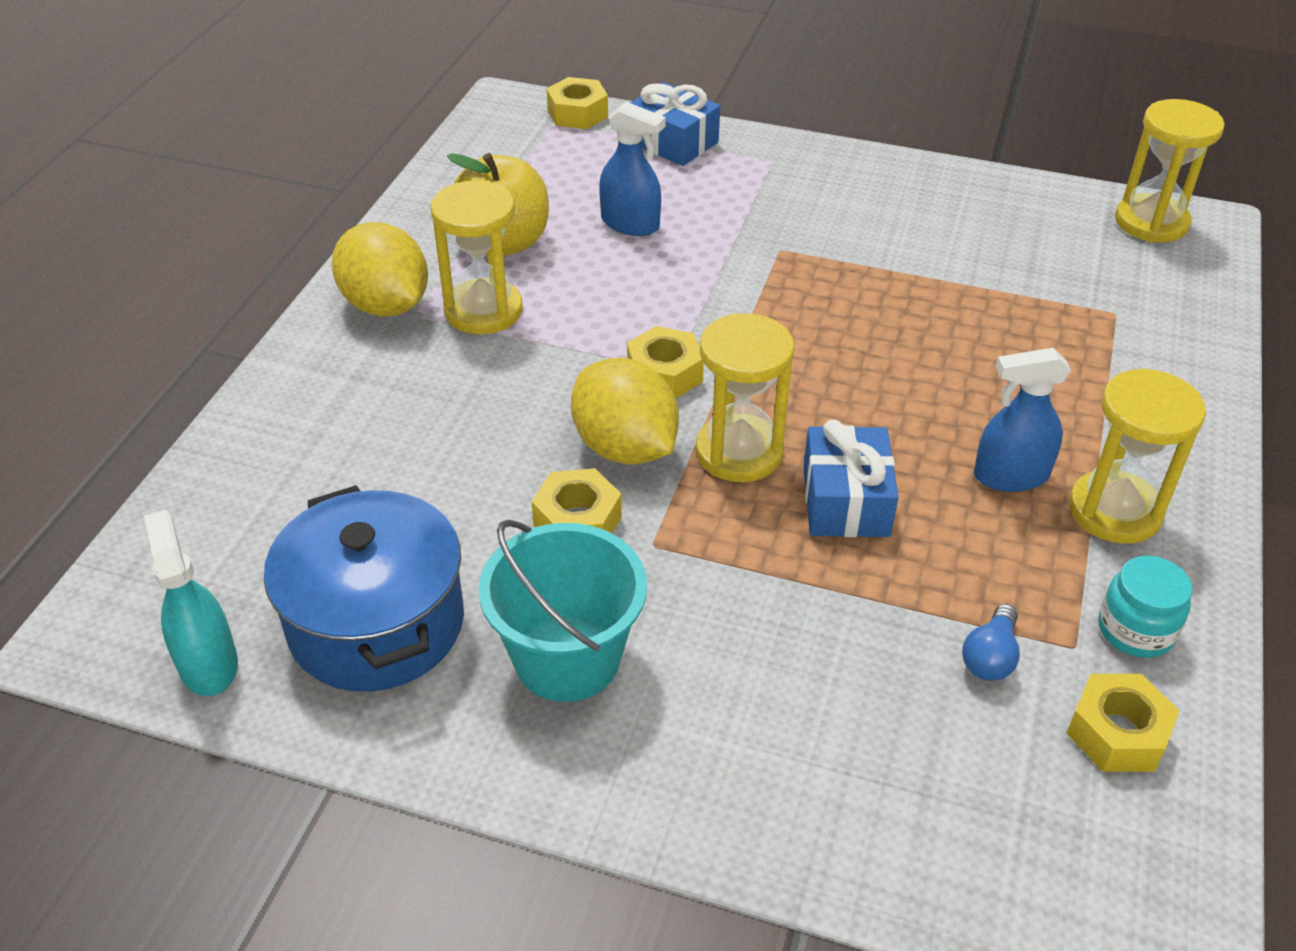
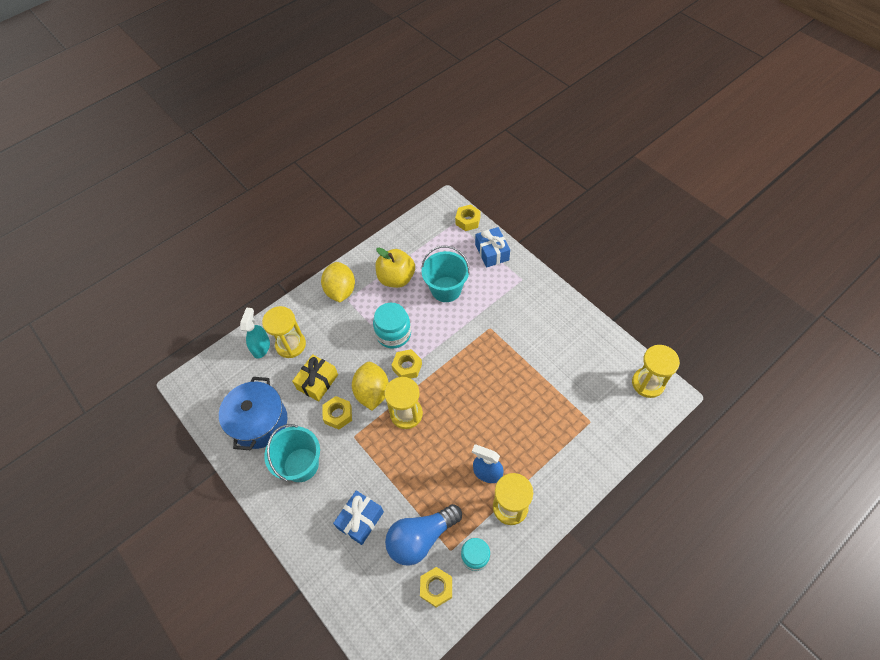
camera: 35 degrees right, 15 degrees up
(208, 664) = (210, 411): turquoise spray bottle -> turquoise spray bottle (261, 347)
(469, 482) = (317, 382): none -> yellow gift
(483, 310) = (369, 308): yellow hourglass -> yellow hourglass (290, 345)
(580, 332) = (393, 334): none -> turquoise jar
(630, 224) = (446, 289): blue spray bottle -> turquoise bucket
(845, 501) = (424, 452): blue gift -> blue gift (360, 520)
(990, 657) = (421, 538): blue light bulb -> blue light bulb, size x2.25

